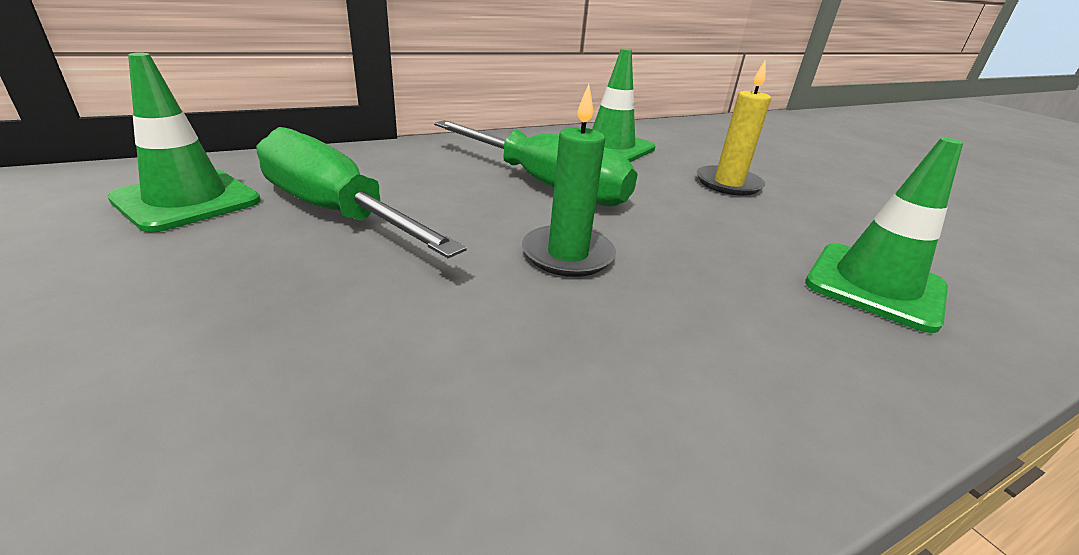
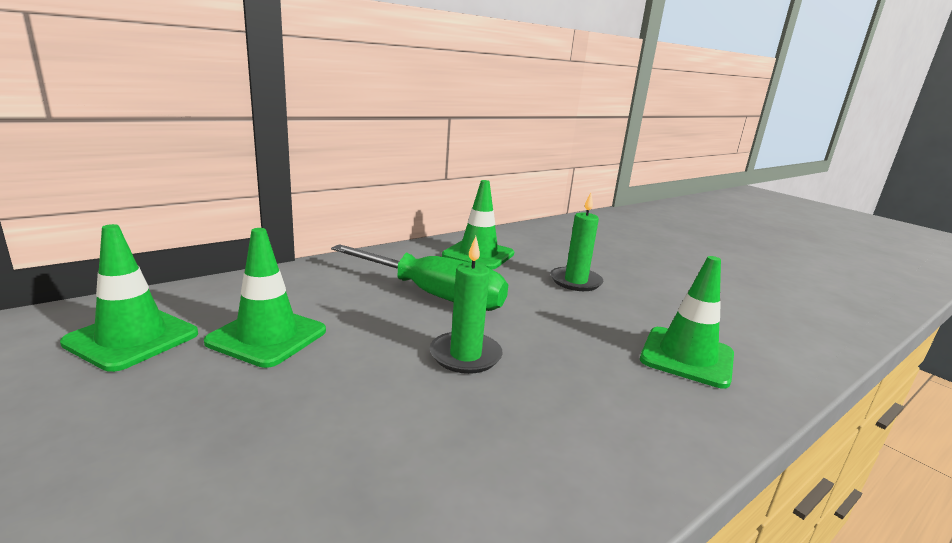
camera: 10 degrees left, 10 degrees down
(335, 212) = (267, 336): green screwdriver -> green traffic cone
(728, 184) = (575, 281): yellow candle -> green candle

